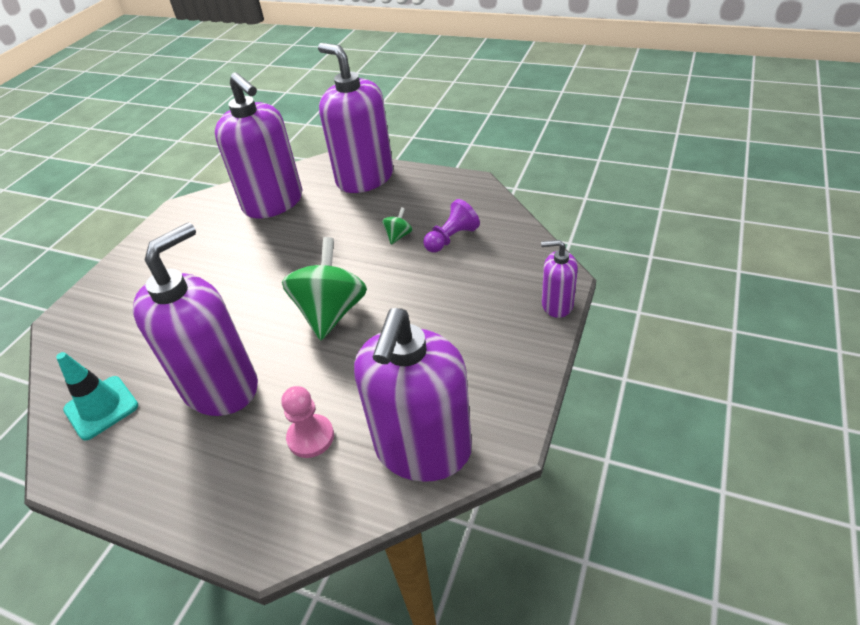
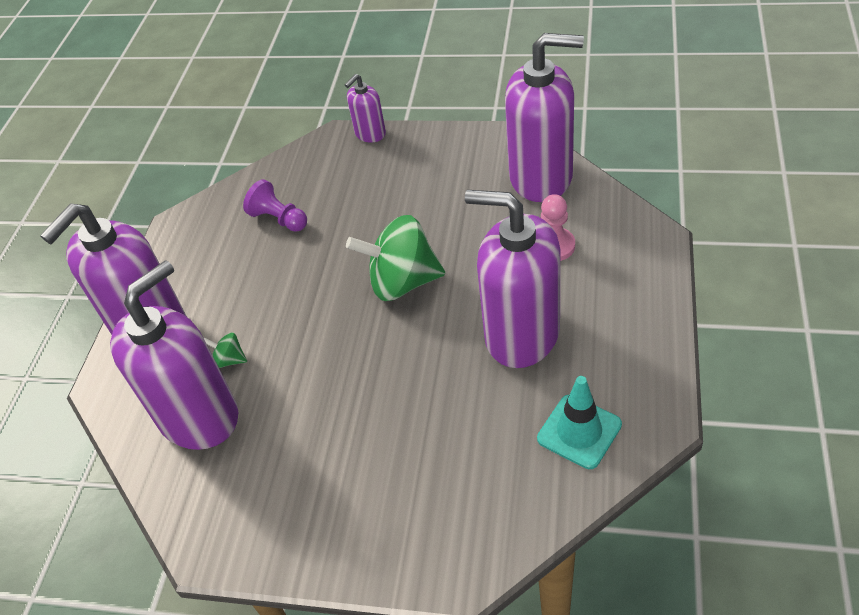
camera: 100 degrees left, 5 degrees up
(398, 236) = (274, 263): green spinning top -> green spinning top (229, 360)
(557, 305) = (370, 134): purple soap dispenser -> purple soap dispenser turned 45 degrees clockwise

